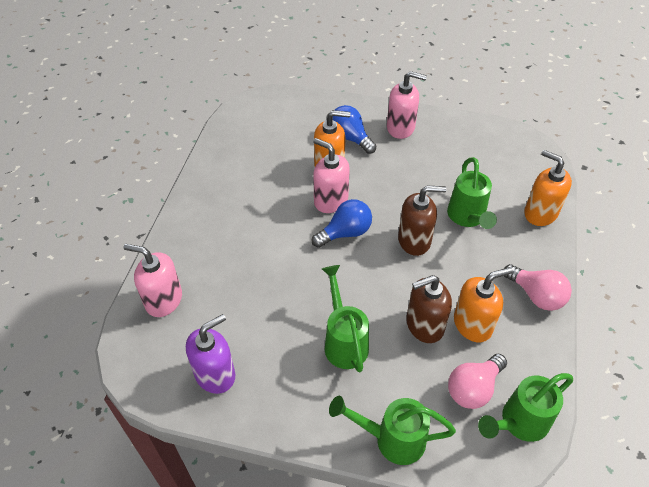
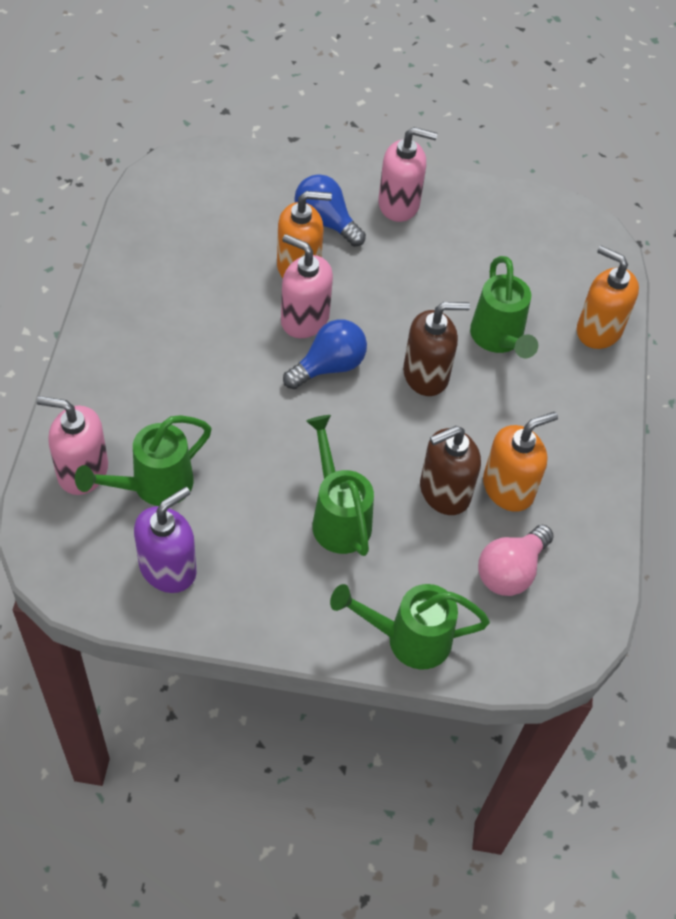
camera: 10 degrees left, 5 degrees up
(518, 423) = (568, 611): green watering can -> green watering can (153, 486)
(536, 295) = (592, 446): pink light bulb -> none

